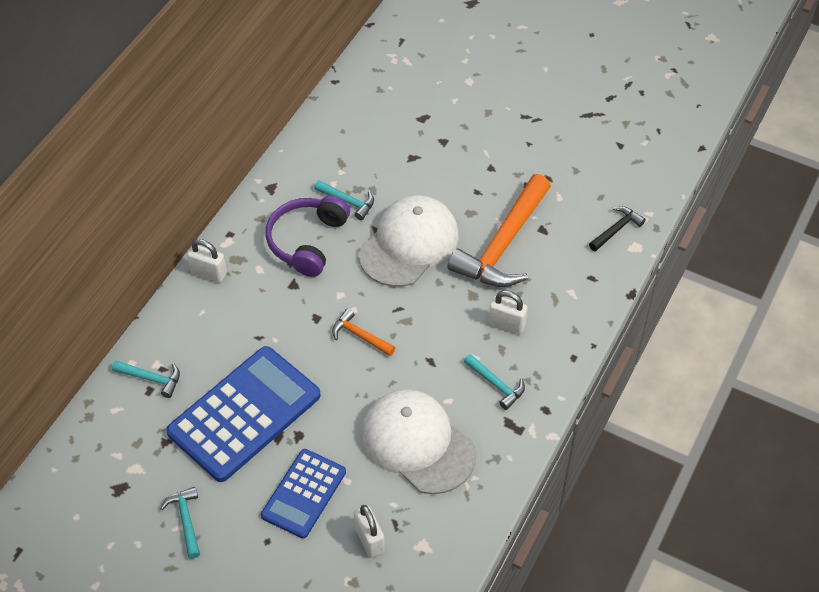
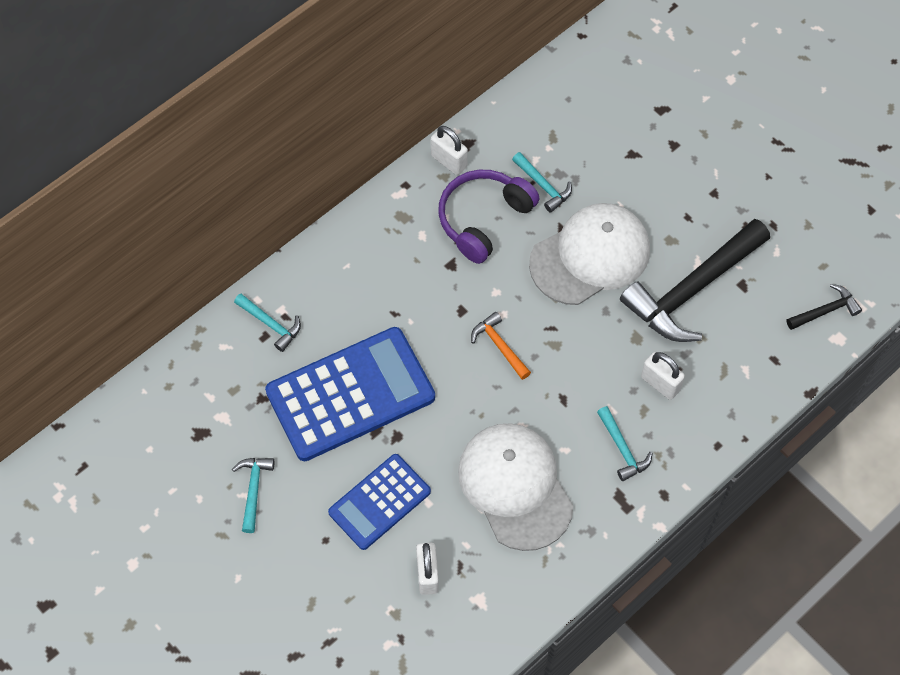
camera: 20 degrees right, 10 degrees up
(209, 273) = (368, 224): white padlock -> white padlock (449, 161)
(503, 244) = (692, 289): orange hammer -> black hammer

